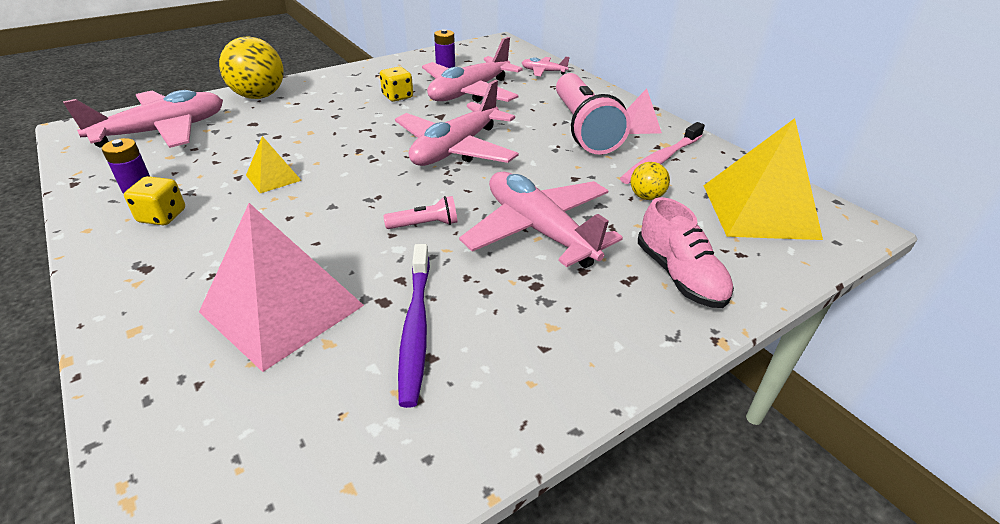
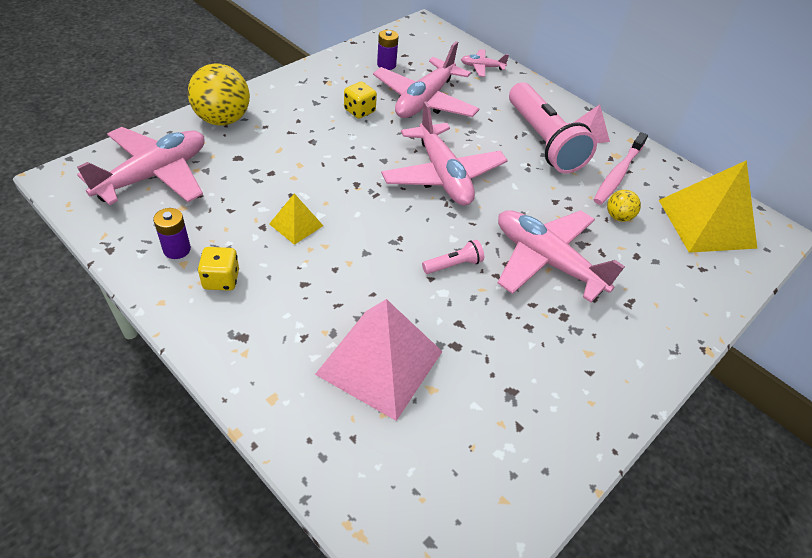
camera: 15 degrees left, 10 degrees up
(415, 328) = (491, 367): purple toothbrush -> none
(456, 149) = (442, 175): pink plane -> pink plane turned 45 degrees counterclockwise
(679, 275) = (664, 295): pink shoe -> none

